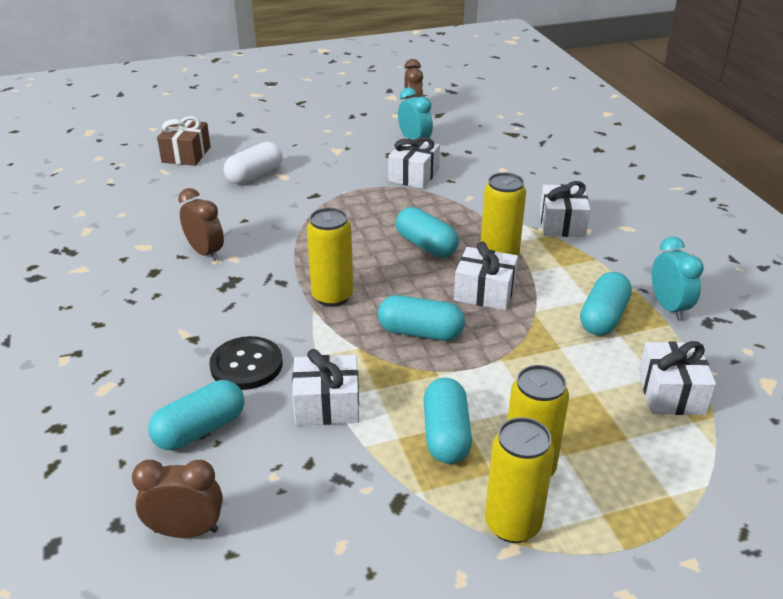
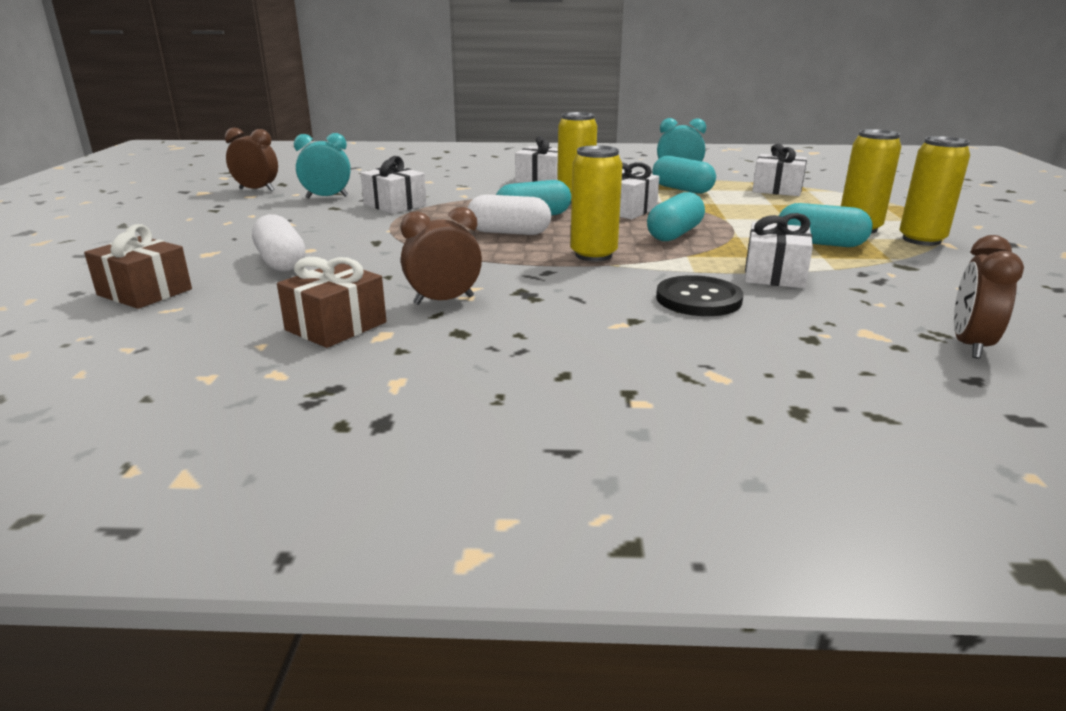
camera: 70 degrees left, 10 degrees down
(152, 228) = (336, 326): none -> brown gift
(200, 429) = (808, 328): turquoise capsule -> none
(370, 244) = (509, 232): none -> white capsule

